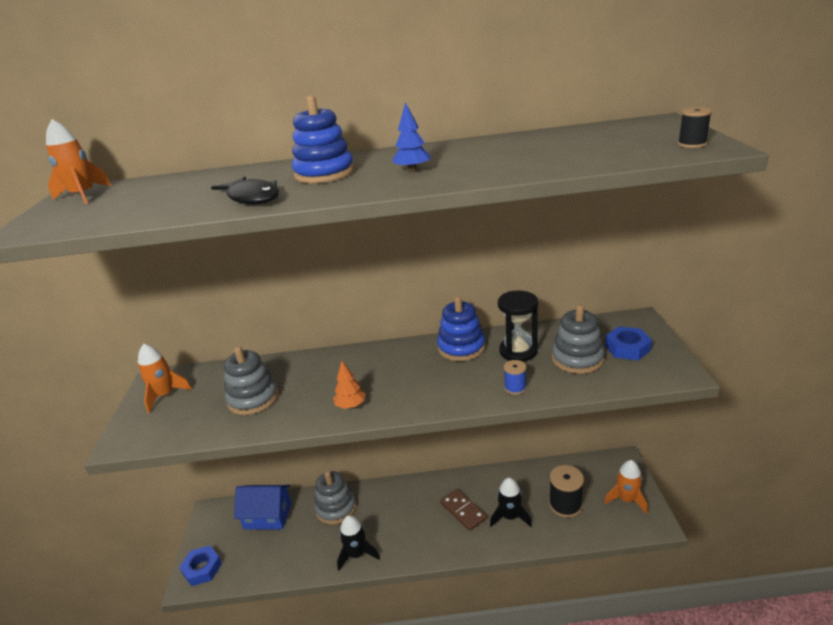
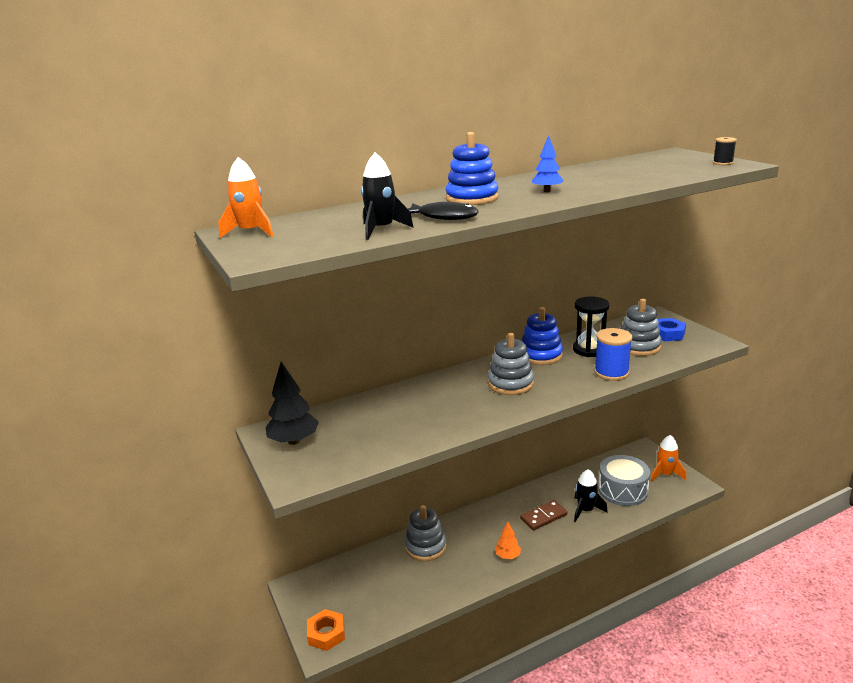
camera: 25 degrees left, 5 degrees down
(165, 395) = (294, 441): orange rocket -> black tree
(202, 569) = (326, 634): blue nut -> orange nut
(253, 398) = (392, 424): grey stacking toy -> grey stacking toy (510, 384)
(268, 516) = (360, 572): blue house -> none
(351, 405) = (490, 410): orange tree -> orange tree (508, 556)
(357, 554) = (474, 575): black rocket -> black rocket (381, 230)
(463, 511) = (543, 517): brown domino -> brown domino turned 60 degrees counterclockwise
(515, 388) = (611, 373): blue spool -> blue spool, size x1.83
(565, 505) = (622, 490): black spool -> grey drum

